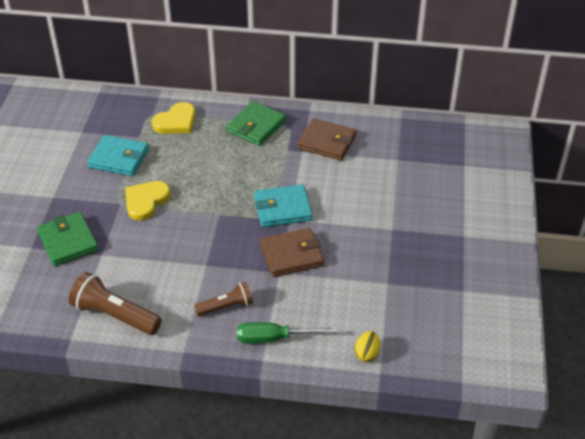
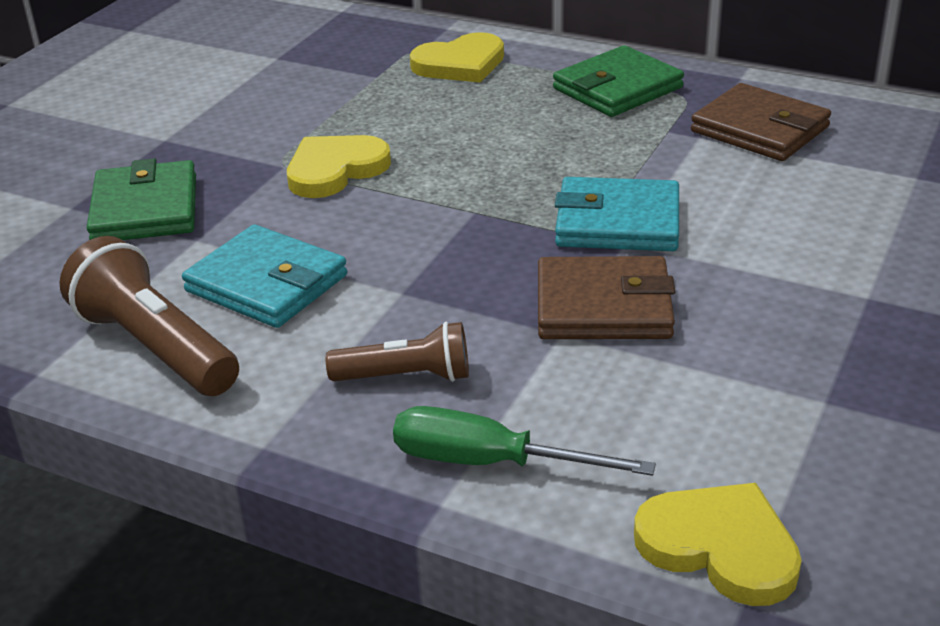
camera: 20 degrees right, 10 degrees down
(119, 158) = (321, 101): turquoise wallet -> turquoise wallet (267, 283)
(366, 354) = (720, 547): yellow egg -> yellow heart

